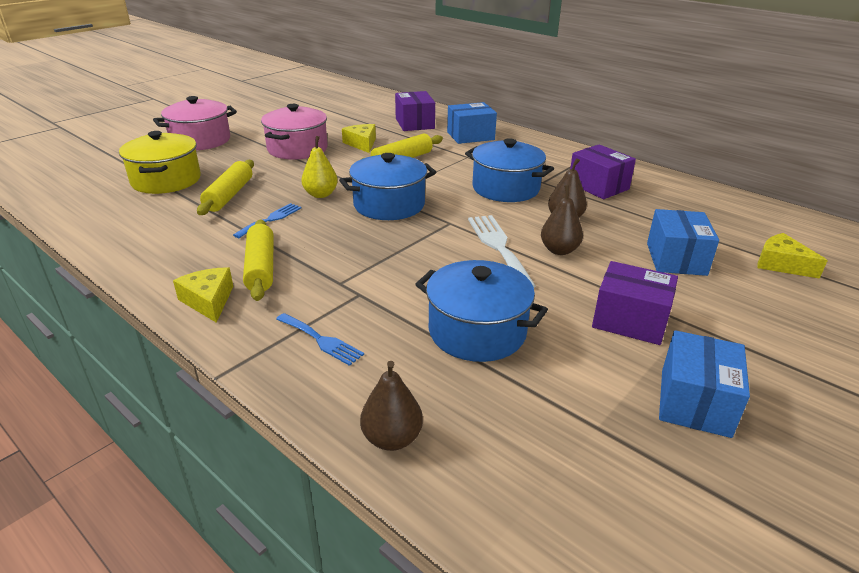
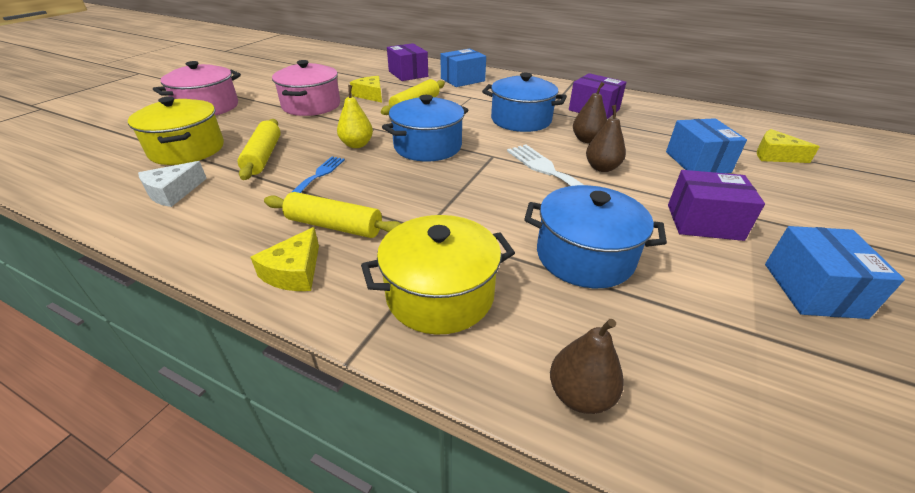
camera: 15 degrees left, 5 degrees up
(139, 218) = (173, 192): none -> white cheese
(209, 301) = (294, 272): yellow cheese -> yellow cheese turned 120 degrees counterclockwise
(261, 267) = (334, 226): yellow rolling pin -> yellow rolling pin turned 45 degrees counterclockwise
(321, 340) = (440, 294): blue fork -> yellow pot

